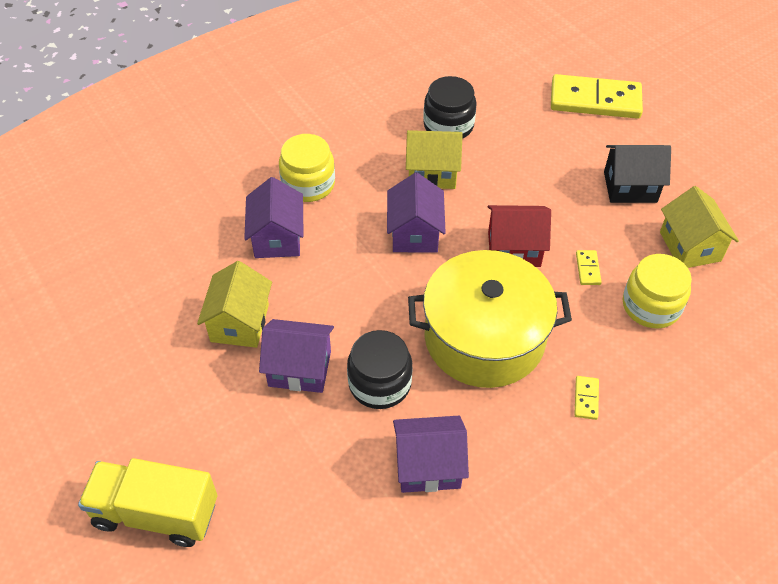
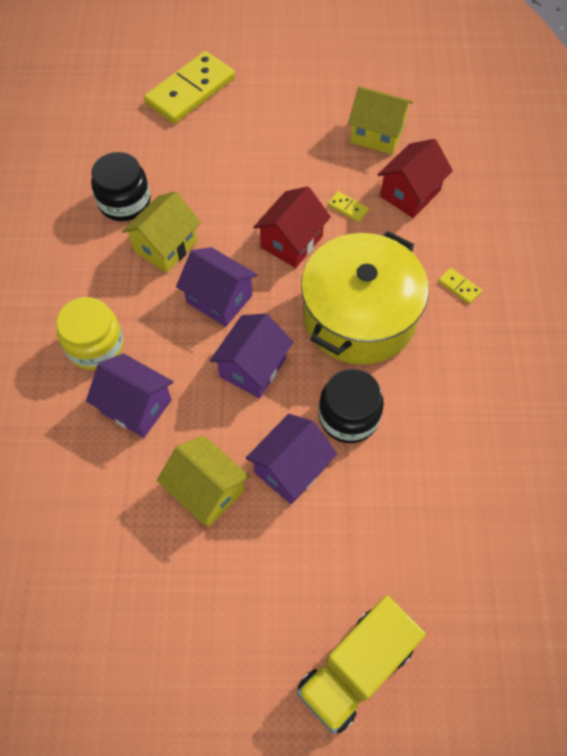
camera: 55 degrees left, 10 degrees up
(428, 466) = (447, 428): purple house -> purple house (253, 367)
(630, 187) = (294, 130): black house -> none
(651, 306) = (410, 193): yellow jar -> red house

